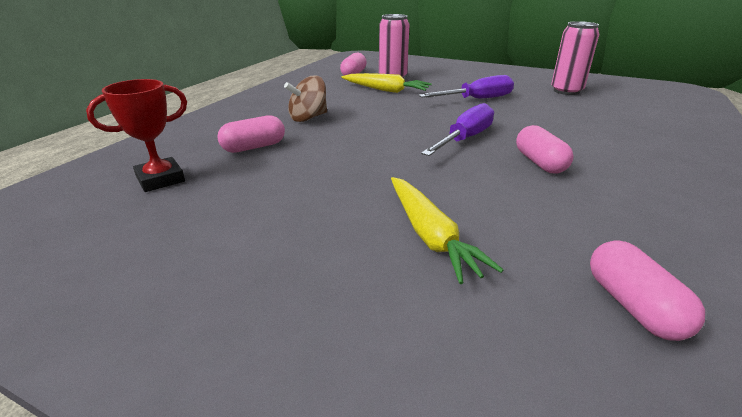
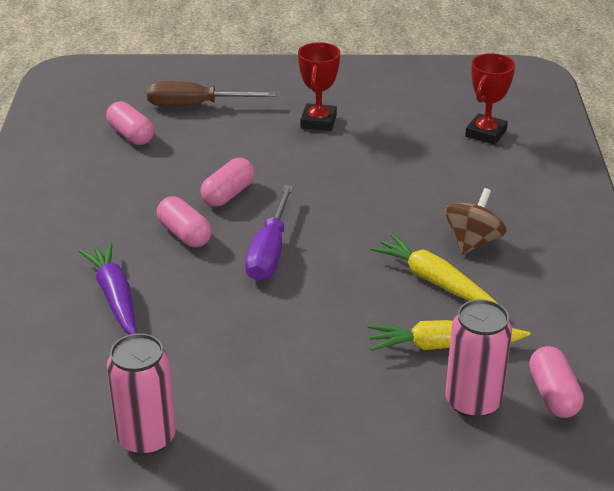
camera: 155 degrees right, 5 degrees up
(254, 147) = (466, 182): pink capsule -> pink capsule (228, 194)
(316, 244) = (318, 121): none -> red trophy
(430, 235) = (253, 143): yellow carrot -> yellow carrot (434, 281)
(477, 99) = (289, 356): purple screwdriver -> none
(503, 345) = (195, 105): none -> brown screwdriver
(601, 138) = (115, 297): none -> purple carrot

